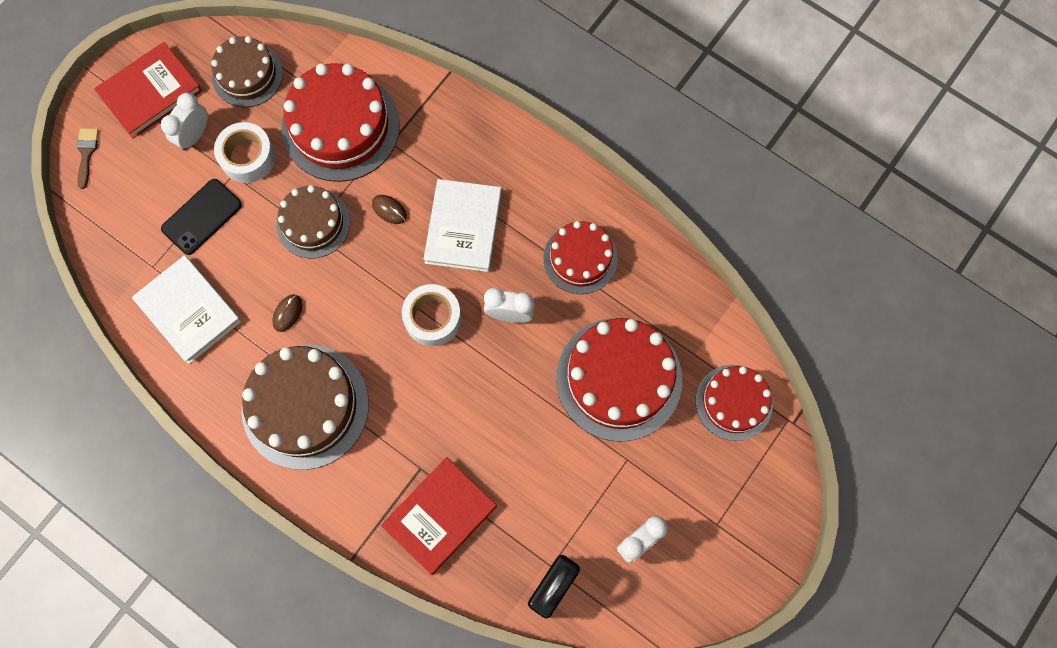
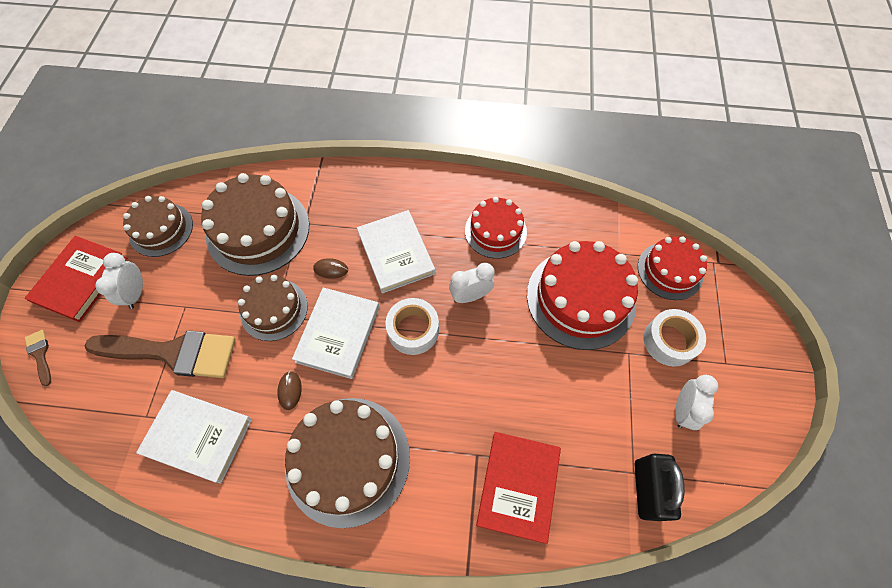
camera: 30 degrees left, 10 degrees down
(202, 217) = (173, 352): black phone -> brown brush
(248, 157) = (191, 288): white tape -> white tape (669, 341)
(340, 126) = (258, 230): red cake -> brown cake
(360, 282) = (338, 334): none -> white book

